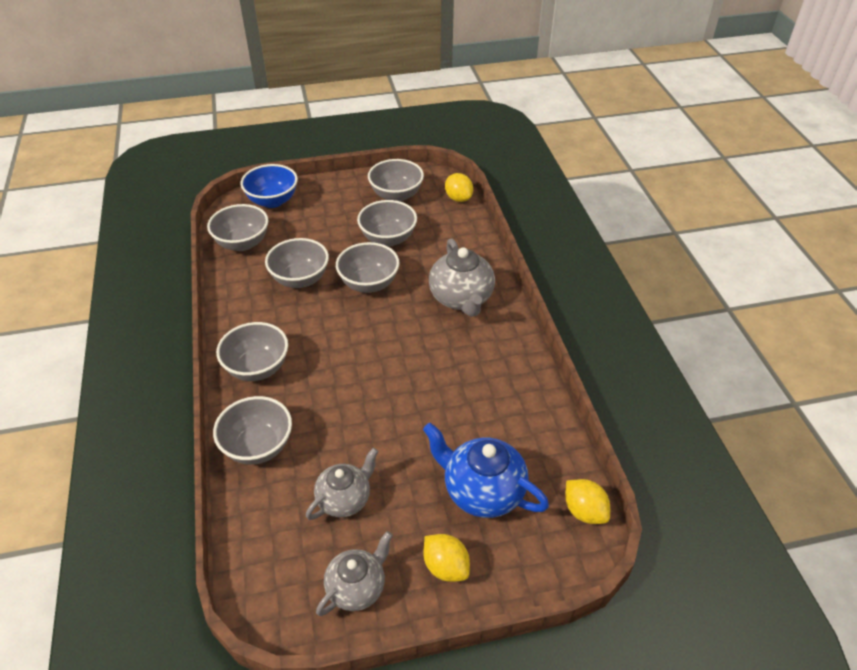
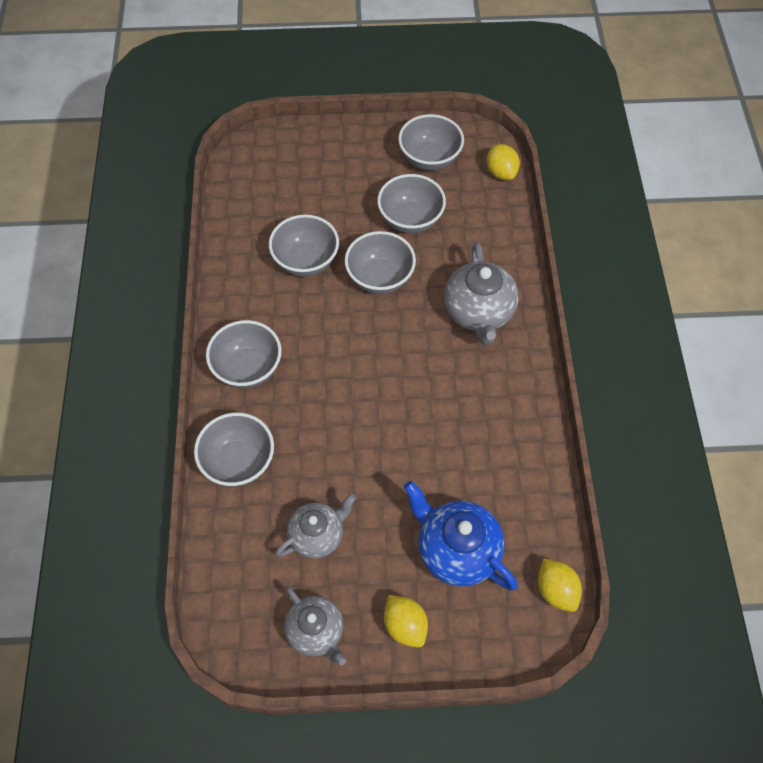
camera: 10 degrees right, 15 degrees up
(242, 243) = (248, 203): grey bowl -> none
(272, 201) = (288, 148): blue bowl -> none
(357, 587) = (316, 631): grey teapot -> grey teapot turned 90 degrees clockwise

